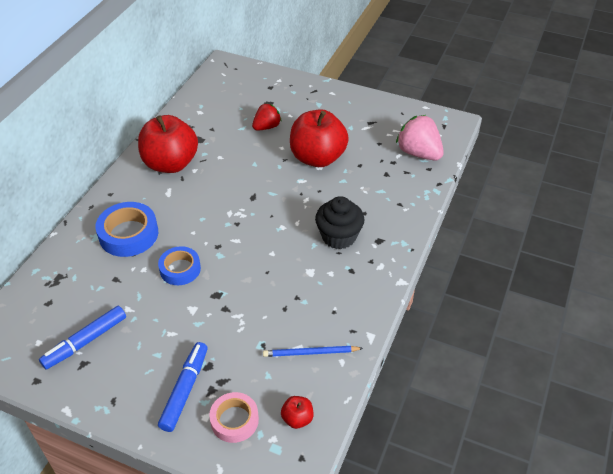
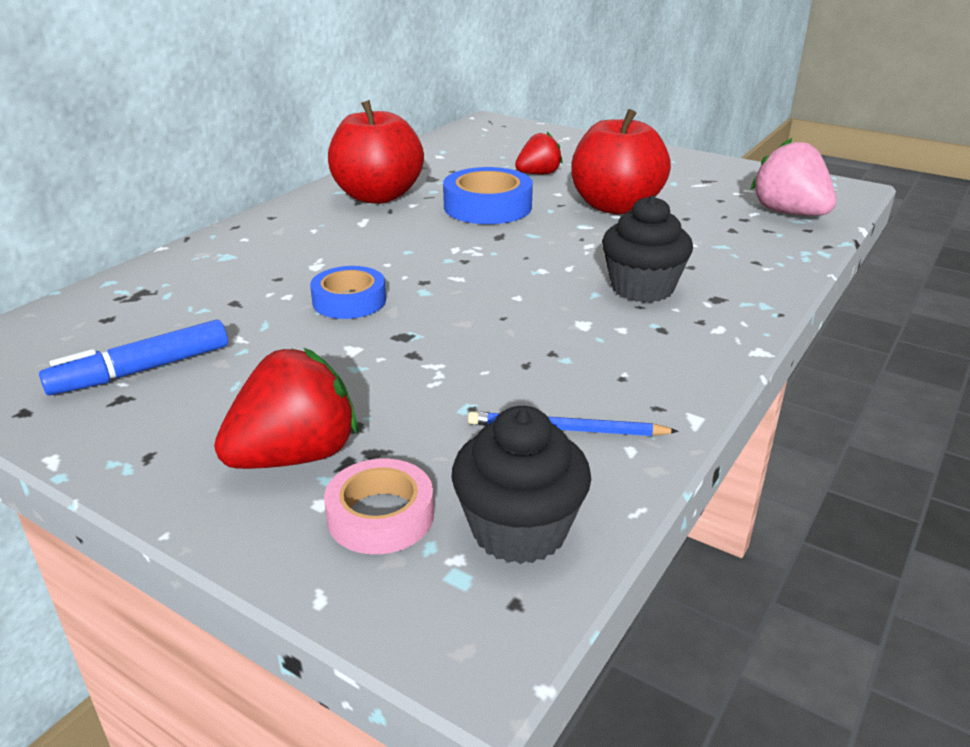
camera: 10 degrees right, 15 degrees down
(128, 234) = (280, 257): blue tape -> blue tape (487, 207)
(185, 390) = (295, 456): blue marker -> red strawberry
(297, 418) = (519, 530): red apple -> black cupcake

